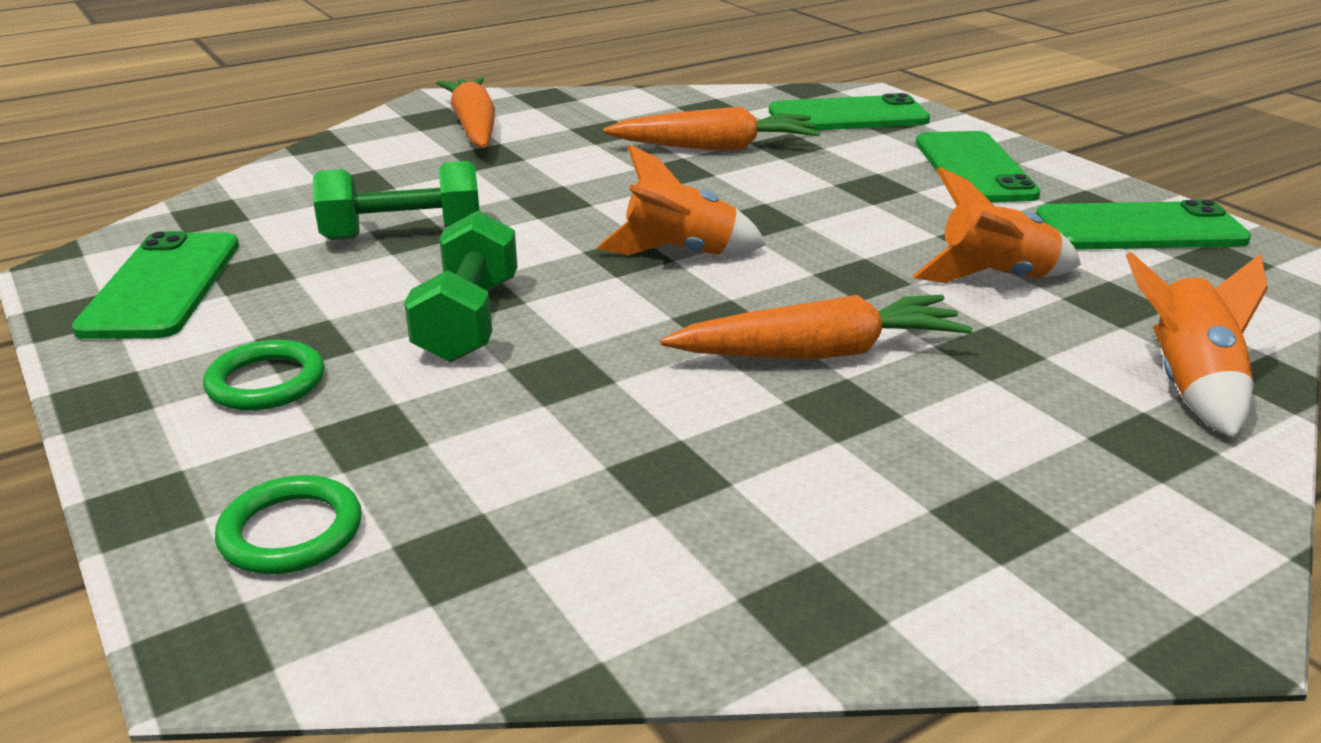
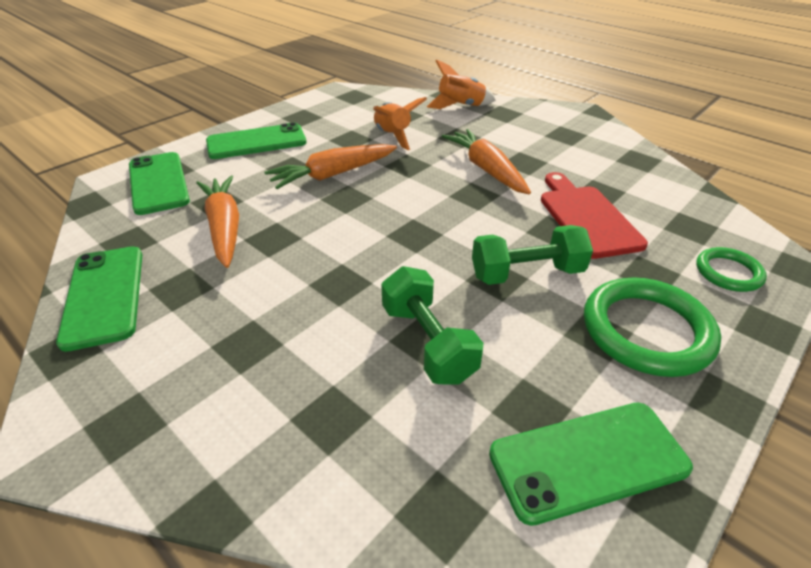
camera: 105 degrees left, 10 degrees up
(266, 382) = (646, 331): green ring -> green ring, size x1.79
(474, 127) = (164, 378): orange carrot -> orange carrot (333, 174)
(579, 422) = (586, 217): none -> red cutting board
(680, 253) = (404, 217): orange rocket -> none
(1139, 228) = (327, 108): green phone -> green phone (104, 296)

